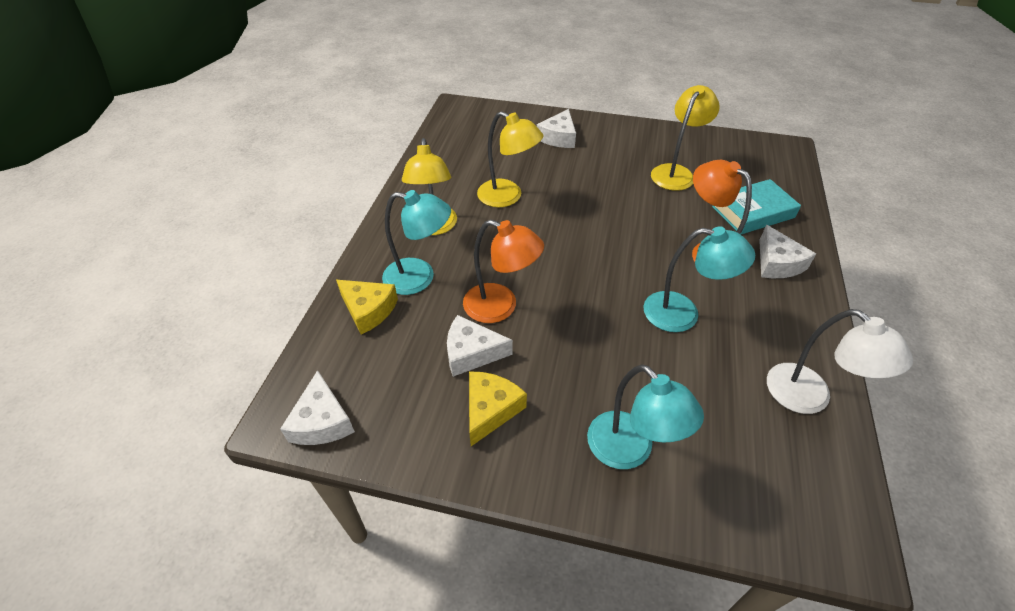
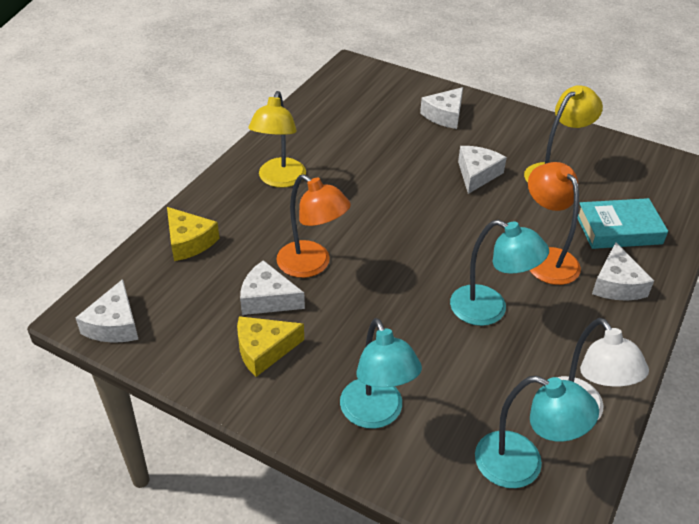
camera: 15 degrees right, 5 degrees down
(419, 278) = (247, 223): turquoise lamp -> turquoise lamp (522, 465)
(490, 409) = (264, 350): yellow cheese -> yellow cheese turned 150 degrees counterclockwise
(508, 197) = (364, 165): yellow lamp -> none
(611, 186) = (477, 174): none -> white cheese

